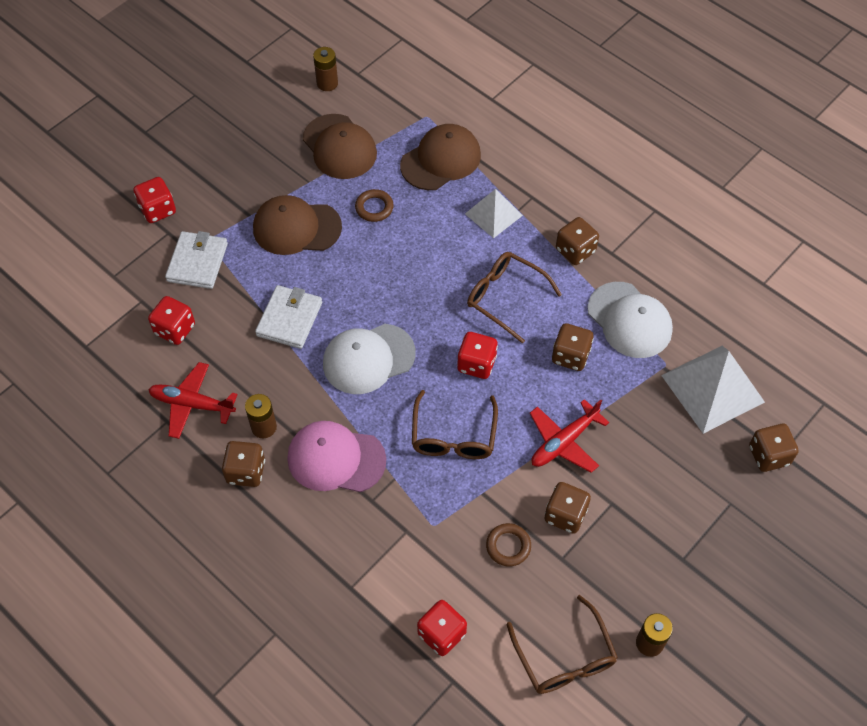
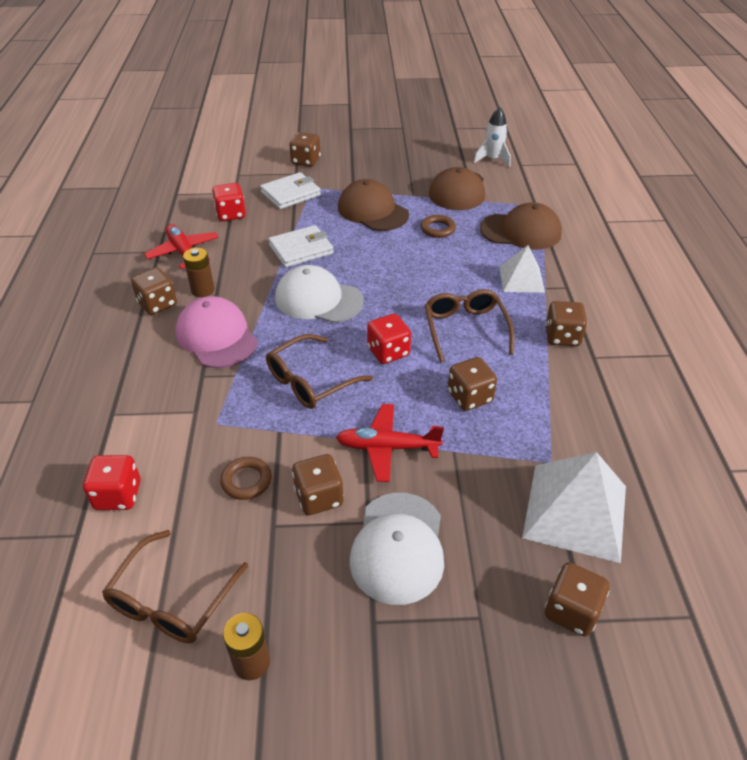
camera: 45 degrees right, 15 degrees down
(158, 210) = (306, 161): red dice -> brown dice
(327, 83) = (492, 159): brown battery -> white rocket
(629, 320) = (554, 409): white cap -> white cap (398, 547)

